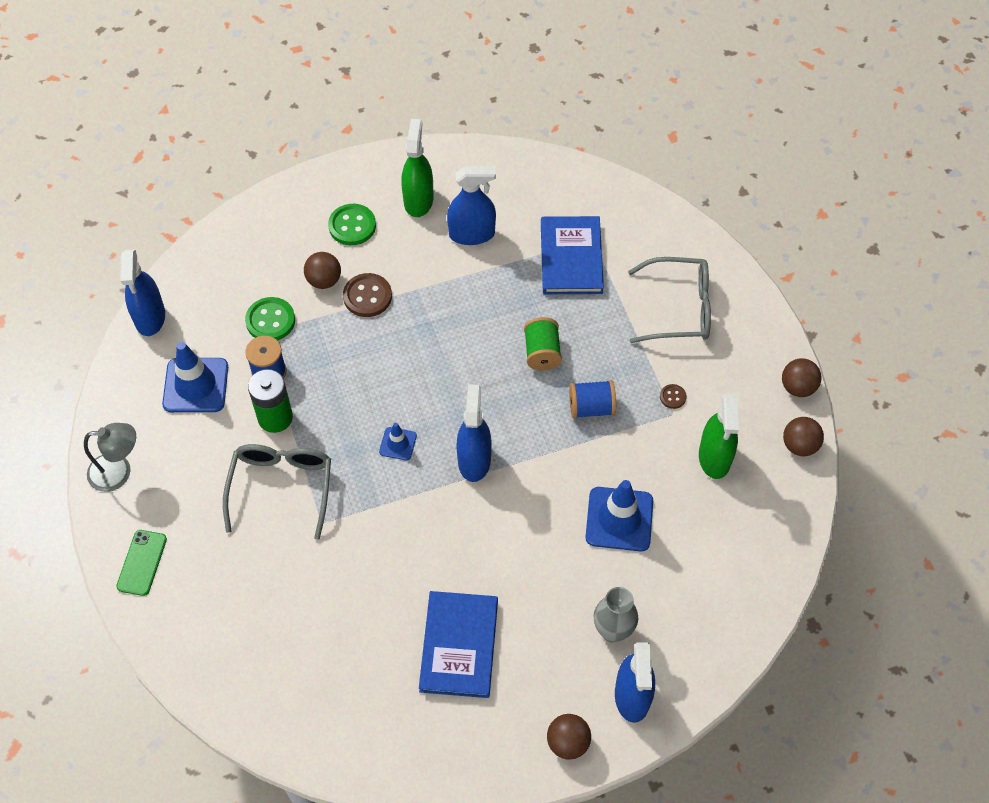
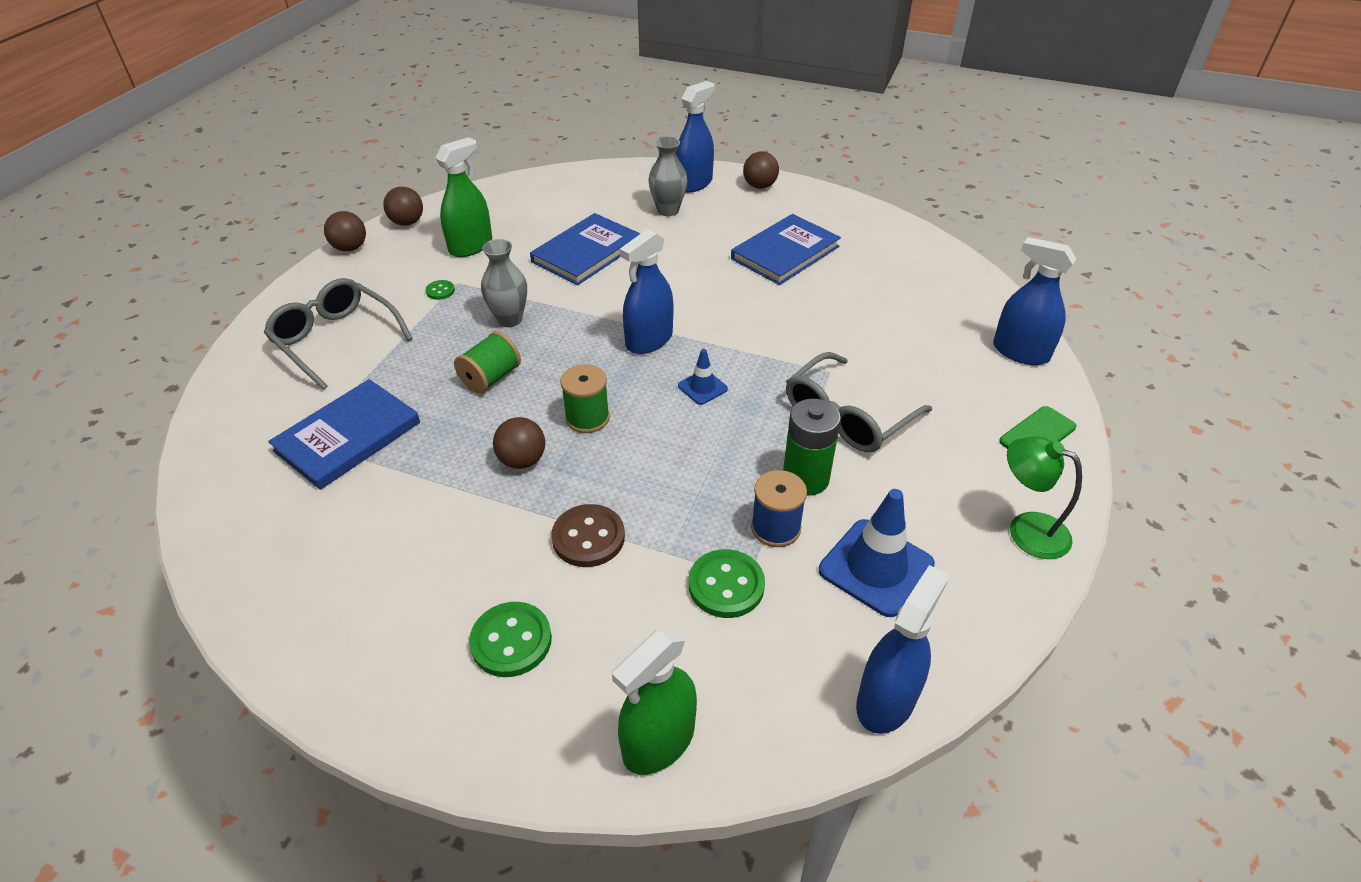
camera: 140 degrees left, 15 degrees down
(119, 472) = (1026, 529): grey lamp -> green lamp
(324, 280) = (617, 591): brown ball -> brown ball (522, 460)
(418, 200) = (398, 615): green spray bottle -> green spray bottle (658, 741)
(448, 367) = (587, 418): none -> green spool
(472, 234) = (399, 528): blue spray bottle -> blue spray bottle (1020, 352)
(591, 408) = (509, 319): blue spool -> grey vase
(619, 519) = (586, 252): blue traffic cone -> blue book
(672, 397) = (440, 291): brown button -> green button

